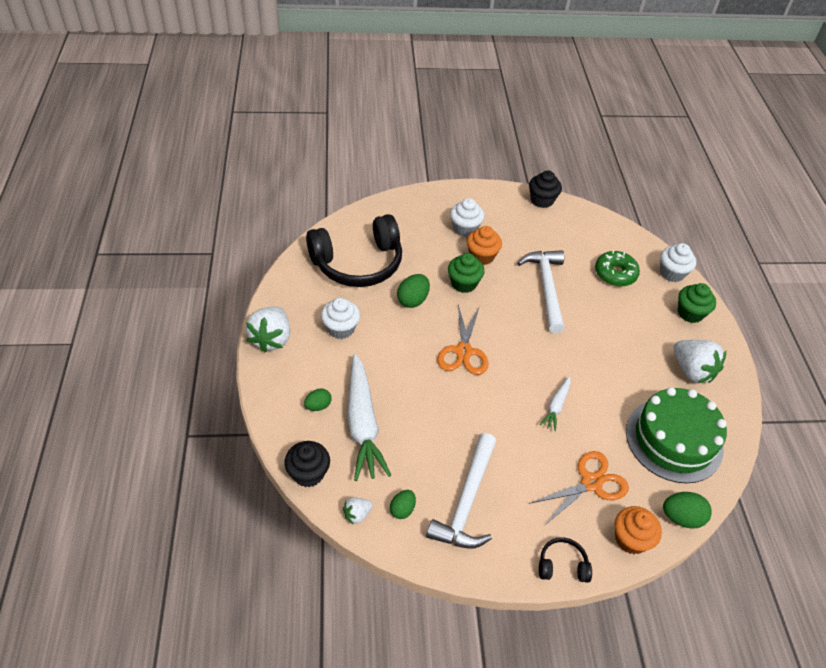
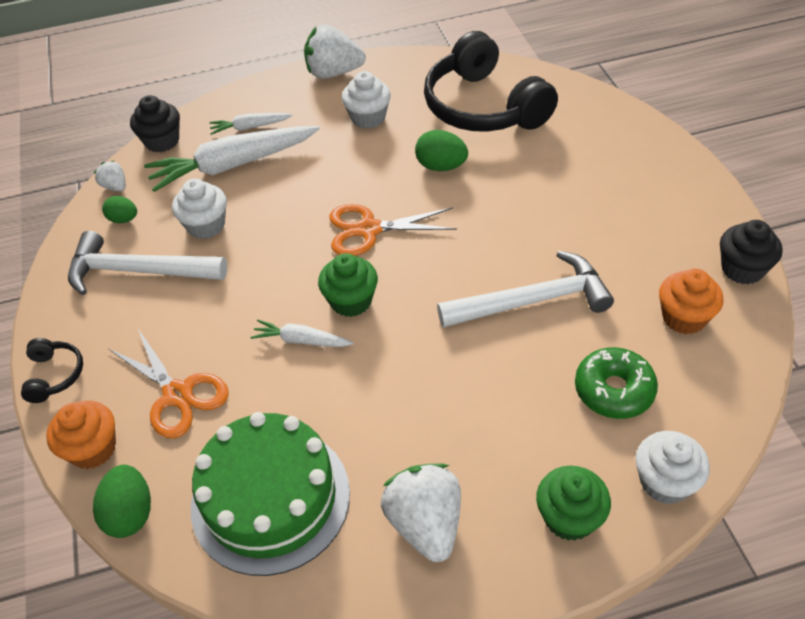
camera: 85 degrees right, 0 degrees up
(318, 406) = (250, 127): green egg -> white carrot
(463, 283) = (496, 208): green cupcake -> green cupcake (351, 301)
(465, 228) = (611, 190): white cupcake -> white cupcake (206, 225)
(481, 256) = (562, 218): orange cupcake -> orange cupcake (684, 317)
(692, 371) = (425, 524): white strawberry -> white strawberry turned 120 degrees clockwise

